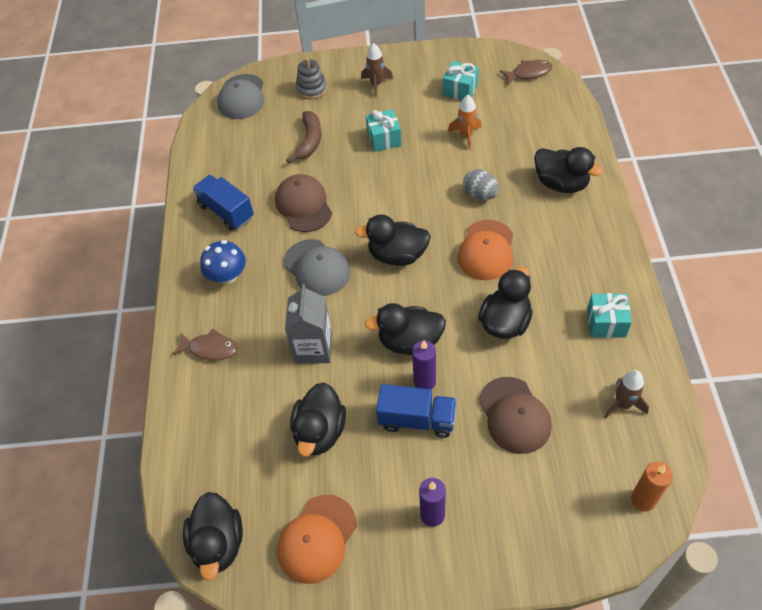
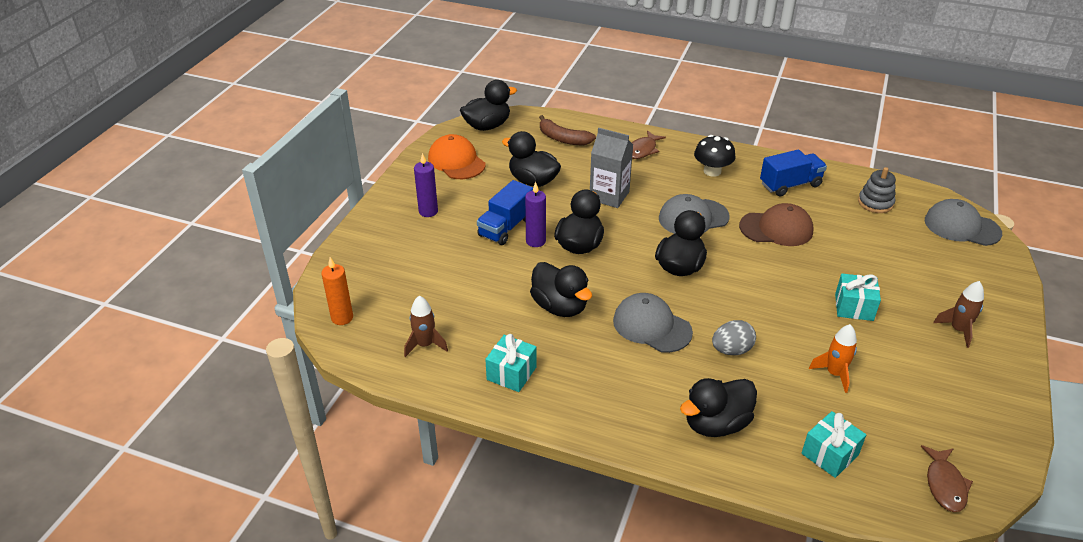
camera: 110 degrees right, 15 degrees down
(218, 543) = (487, 126): black duck -> black duck turned 135 degrees clockwise
(227, 276) = (712, 171): blue mushroom -> black mushroom
(309, 141) = (870, 254): brown banana -> brown banana (563, 139)
(311, 89) = (962, 278): grey stacking toy -> grey stacking toy (875, 203)
(460, 90) = (926, 400): turquoise gift -> turquoise gift (829, 454)
(486, 250) = (651, 326): orange cap -> grey cap
(514, 415) = (468, 278): brown cap -> none

